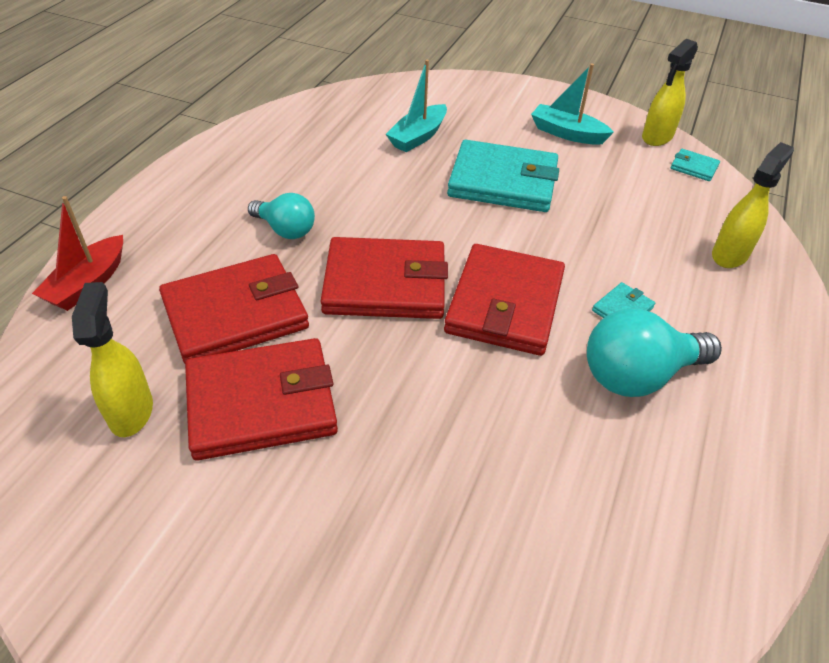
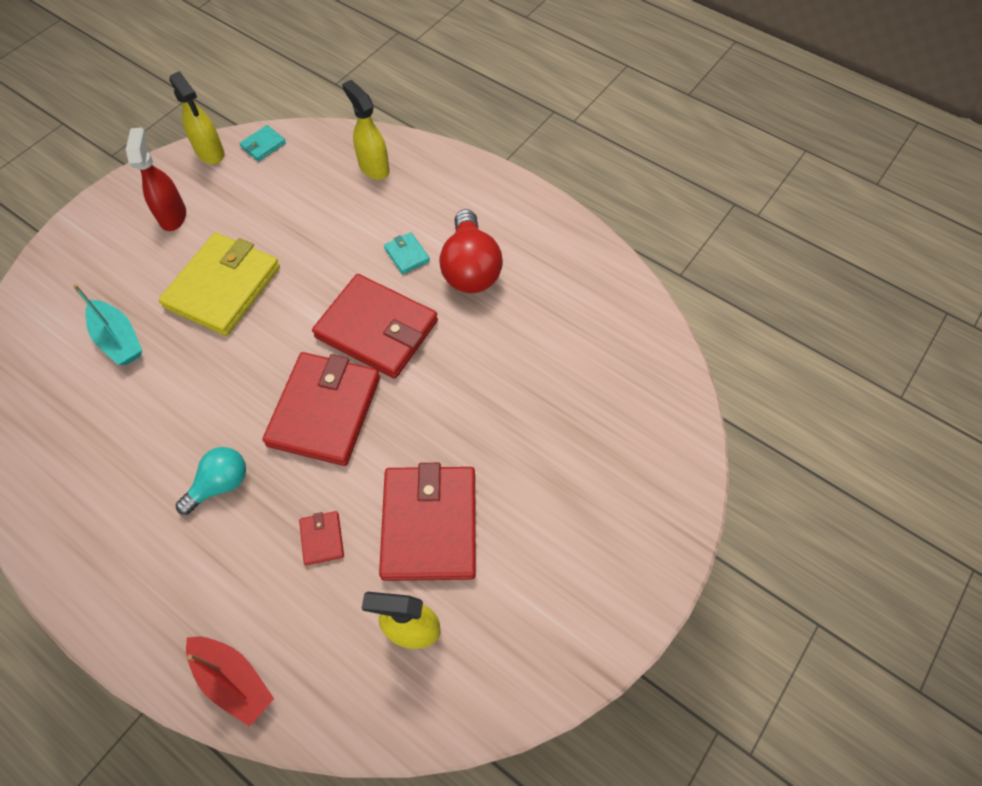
camera: 75 degrees left, 15 degrees up
(235, 313) = (322, 539): red wallet -> red wallet, size x0.42
(503, 181) = (223, 287): turquoise wallet -> yellow wallet
(567, 133) = (173, 216): turquoise boat -> red spray bottle
(638, 375) = (470, 268): turquoise light bulb -> red light bulb

